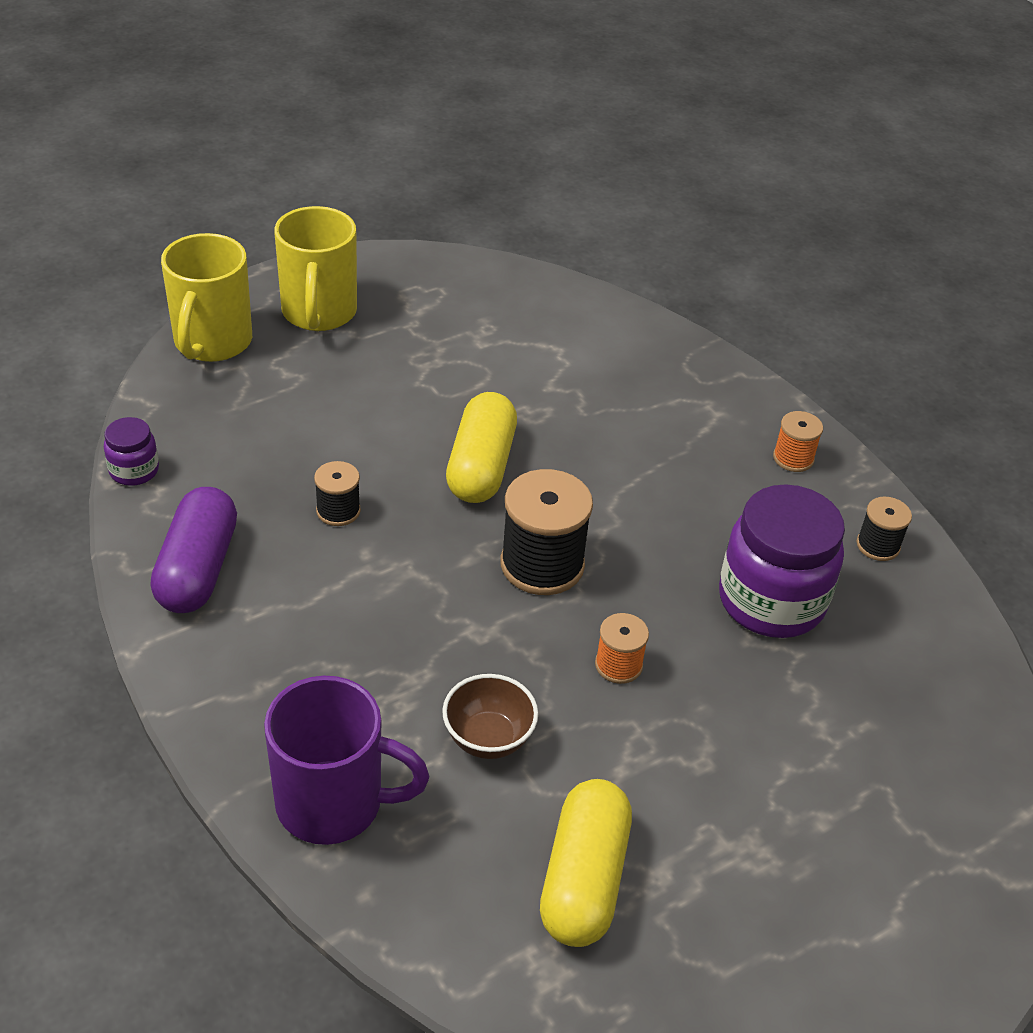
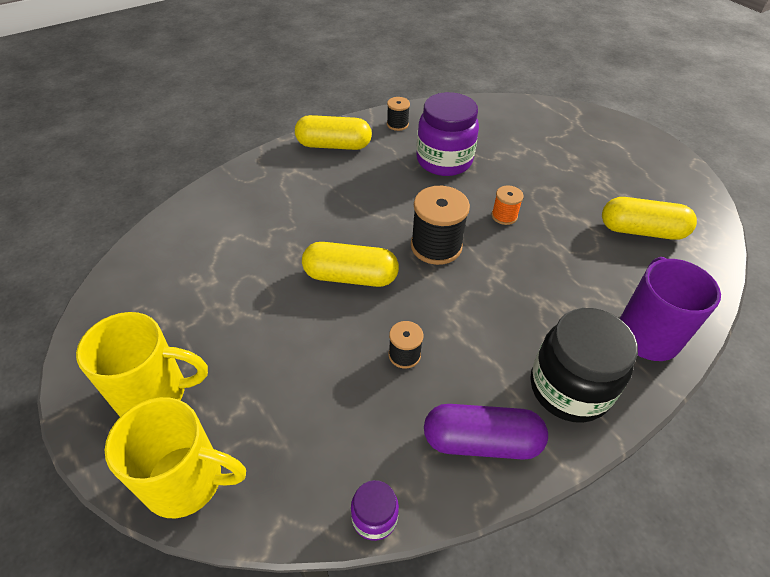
camera: 90 degrees left, 5 degrees up
(254, 675) = (569, 388): none -> black jar
(488, 739) = (573, 267): brown bowl -> none
(793, 458) = (334, 145): orange spool -> yellow capsule

